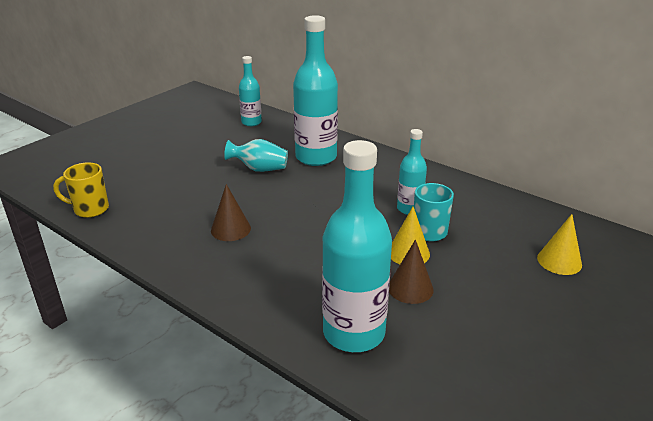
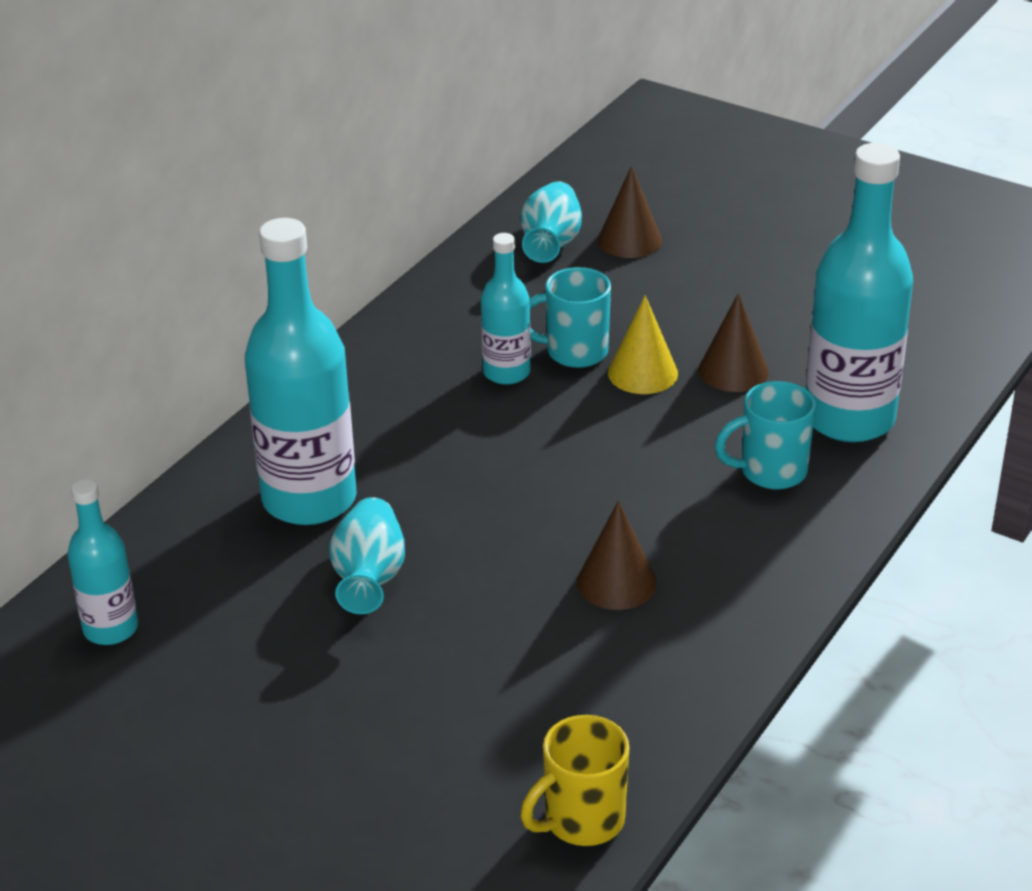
camera: 95 degrees left, 5 degrees up
(90, 209) = (582, 820): yellow mug -> yellow mug turned 60 degrees clockwise
(305, 290) = (771, 472): none -> turquoise mug
(545, 231) = (551, 244): none -> turquoise vase
(559, 261) = (629, 240): yellow cone -> brown cone

